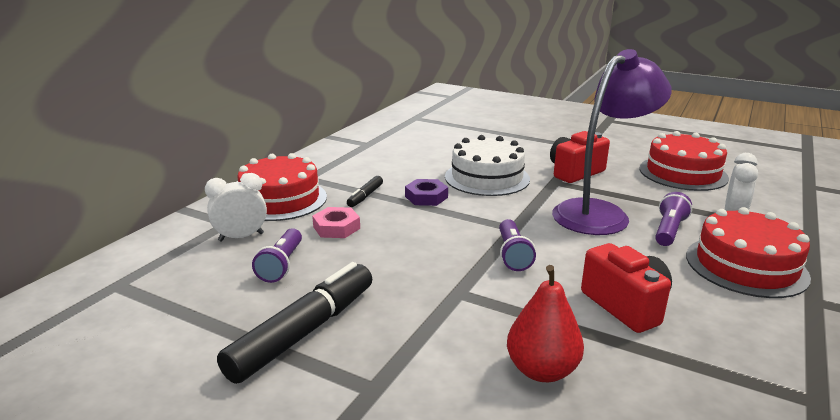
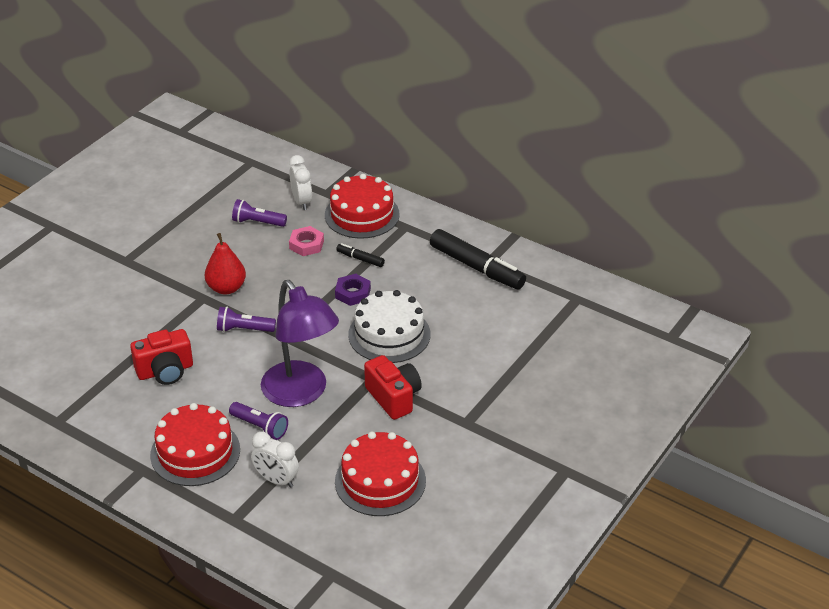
camera: 95 degrees right, 15 degrees up
(304, 332) = (181, 235): black marker -> black marker (477, 267)
(541, 370) = (118, 321): red pear -> red pear (226, 288)

